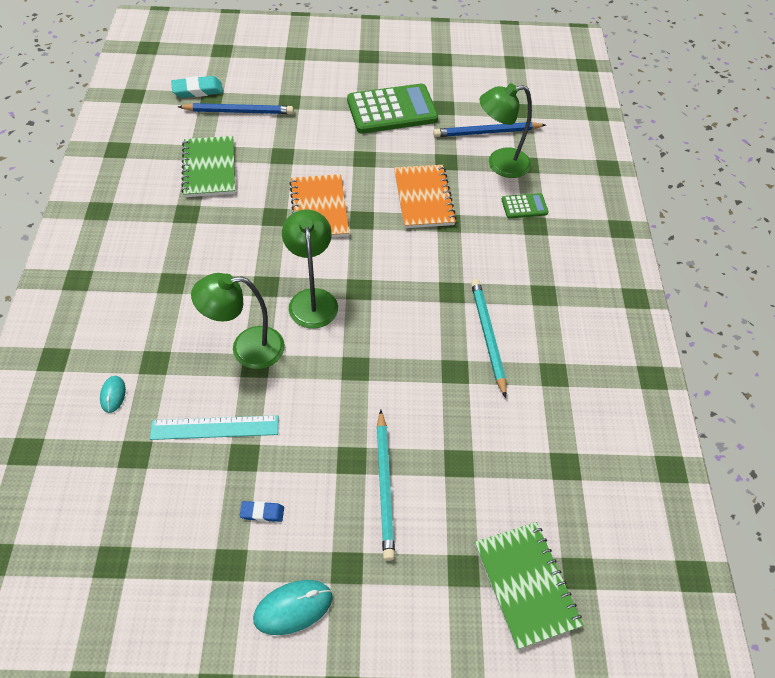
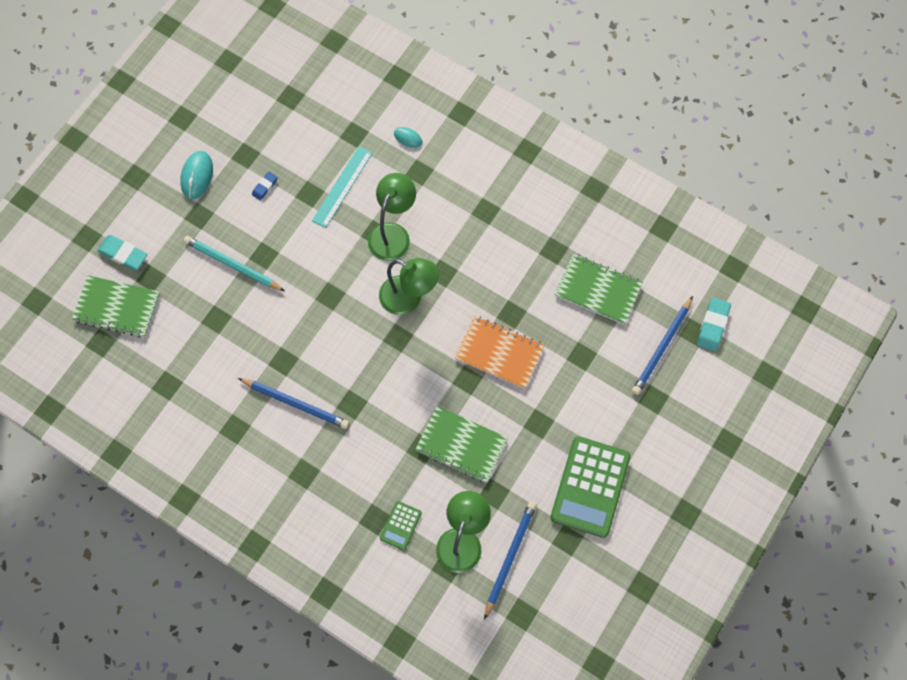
camera: 125 degrees right, 15 degrees up
(424, 198) = (461, 445): orange notebook -> green notebook
(457, 628) = (123, 254): none -> turquoise eraser
(488, 336) = (295, 404): turquoise pencil -> blue pencil

